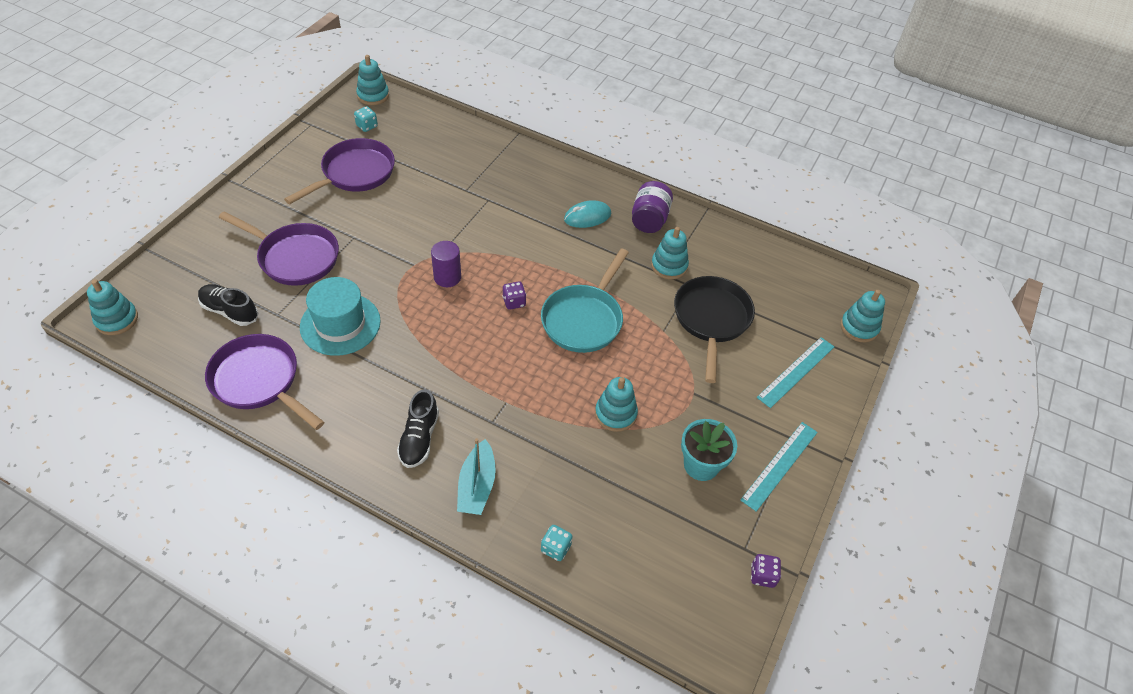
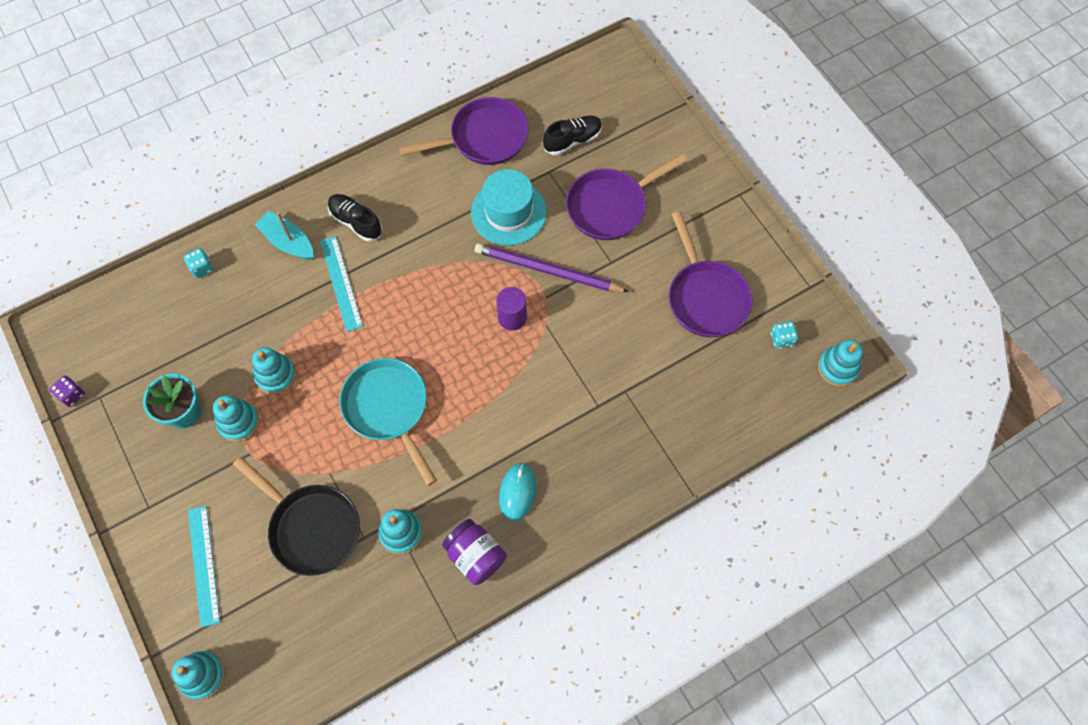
camera: 125 degrees right, 15 degrees up
(117, 320) = (609, 66): turquoise stacking toy -> turquoise stacking toy (239, 422)
(387, 273) = (547, 270): none -> purple pencil
(514, 302) = (447, 359): purple dice -> none
(779, 465) = (136, 476): turquoise ruler -> turquoise ruler (341, 283)

